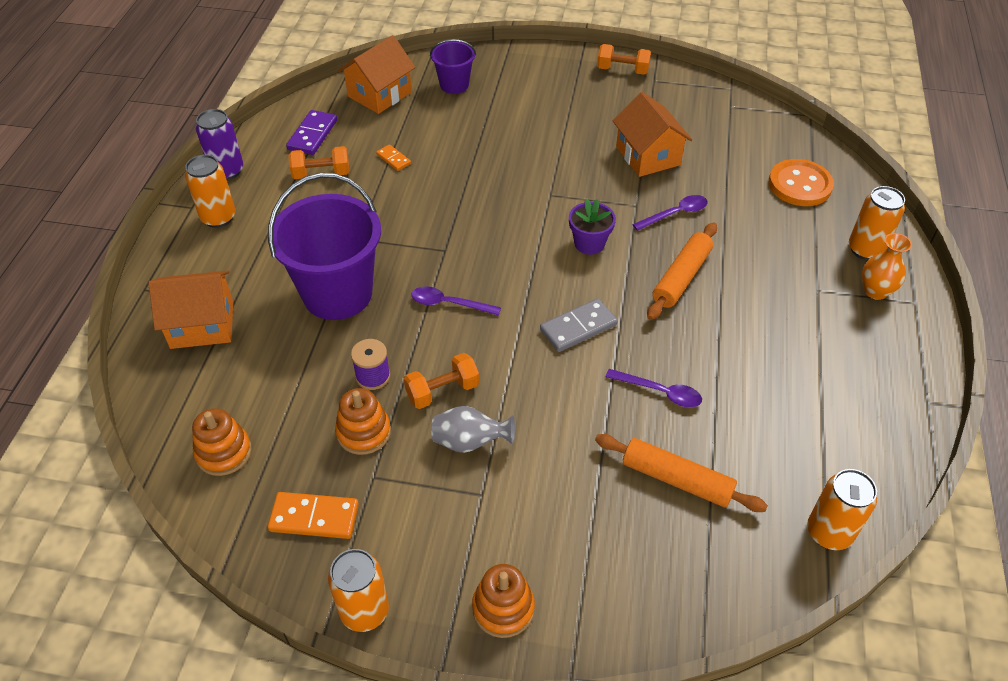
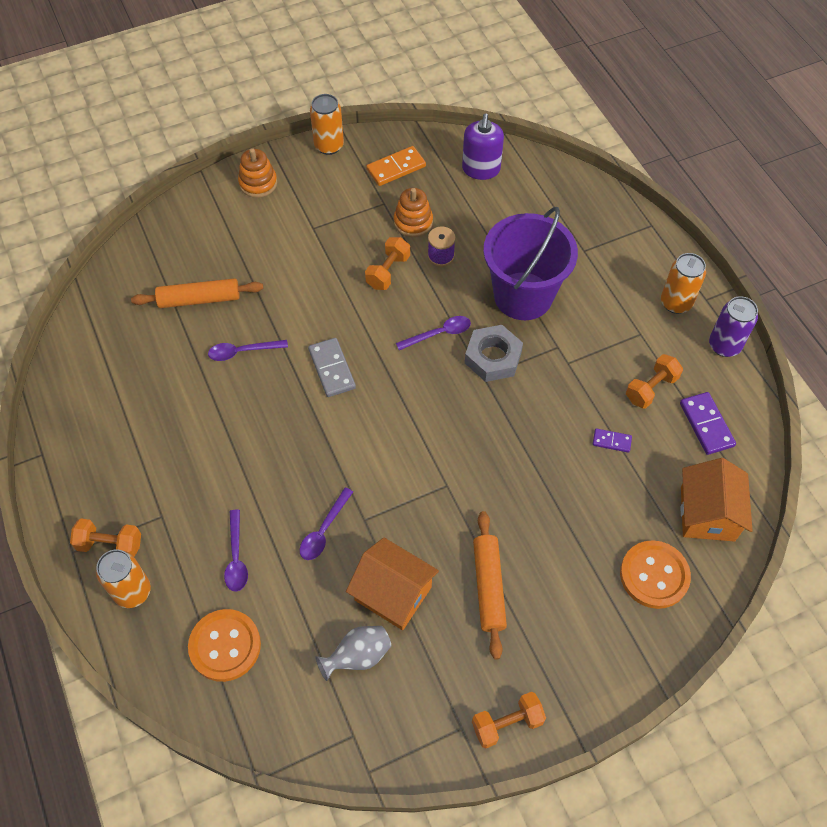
camera: 145 degrees right, 10 degrees up
(202, 324) = (584, 225): orange house -> none
(224, 452) = (481, 169): orange stacking toy -> purple soap dispenser
(393, 159) = (611, 441): orange domino -> purple domino
(421, 259) = (493, 357): none -> grey nut
(454, 85) = (654, 575): purple bucket -> orange button
(470, 442) = (344, 251): grey vase -> grey vase (358, 656)
(578, 327) = (332, 369): grey domino -> grey domino turned 45 degrees counterclockwise
(589, 243) = (376, 451): purple flower pot -> none
(681, 277) = (280, 461): orange rolling pin -> orange rolling pin (489, 587)
(762, 231) = (236, 557): none -> purple spoon
(829, 532) = (88, 318): orange can -> none
(875, 291) = (110, 544): orange vase -> orange dumbbell

